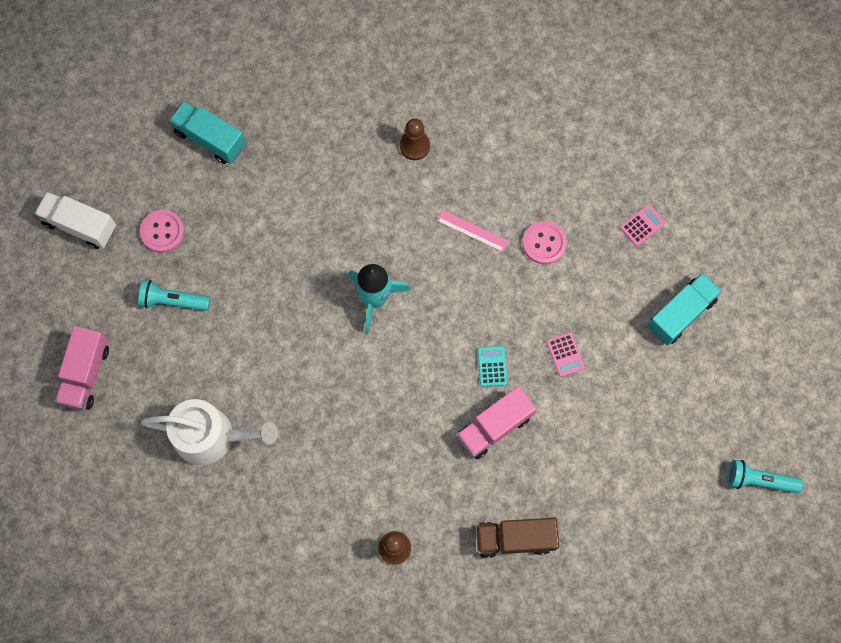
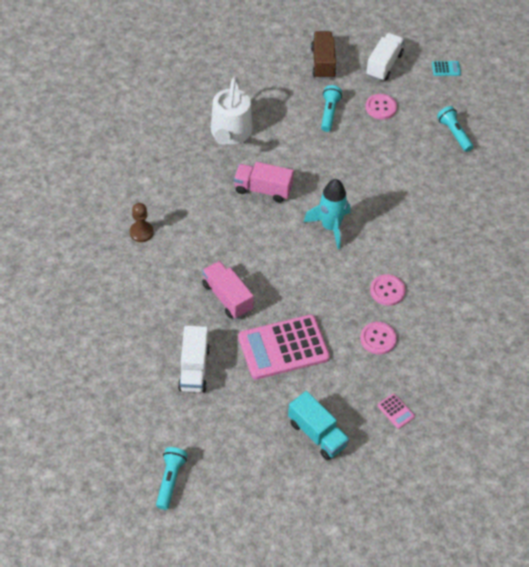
camera: 90 degrees right, 20 degrees down
(86, 374) = (277, 69): pink truck -> pink truck (263, 189)
(210, 139) = (454, 134): turquoise truck -> turquoise flashlight
(414, 146) = (457, 256): brown pawn -> none
(472, 230) = (387, 291): pink ruler -> pink button
(492, 366) = (275, 298): turquoise calculator -> turquoise calculator (446, 69)
(515, 538) = (140, 306): brown truck -> brown truck (323, 63)
(565, 355) = (283, 347): pink calculator -> pink calculator, size x2.50
(604, 462) = (194, 369): none -> white truck

